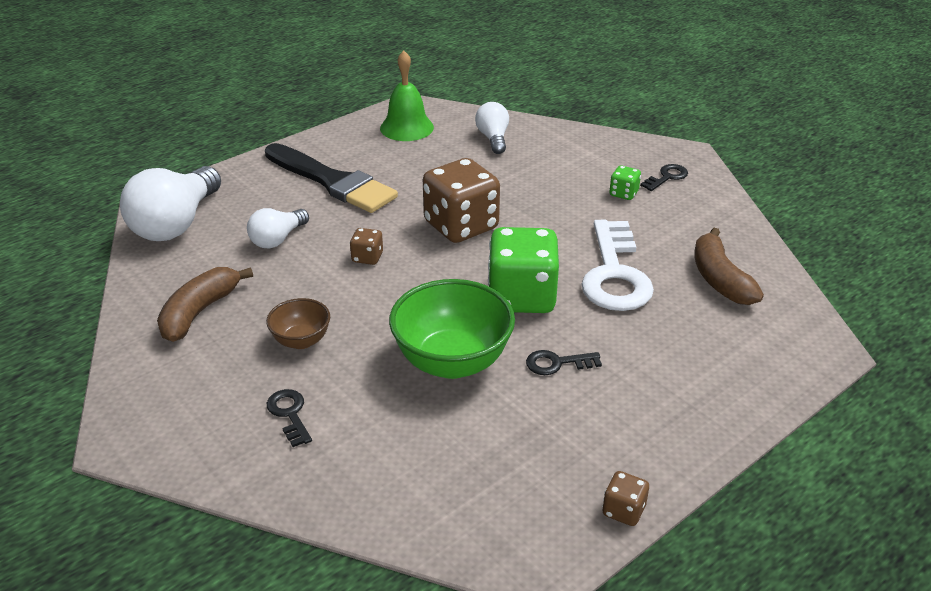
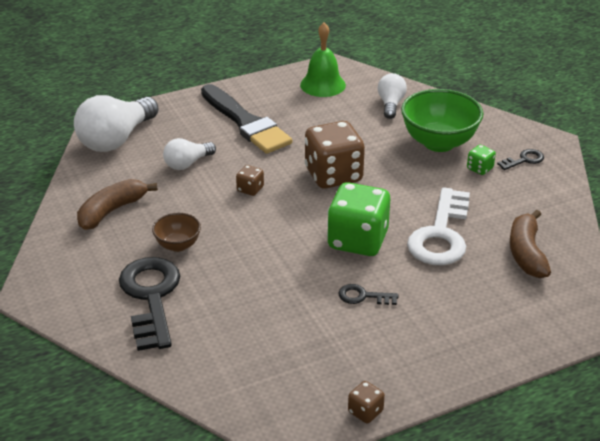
camera: 15 degrees right, 0 degrees up
(289, 414) = (151, 297): black key -> black key, size x2.20
(452, 362) = (283, 281): green bowl -> green bowl (439, 142)

